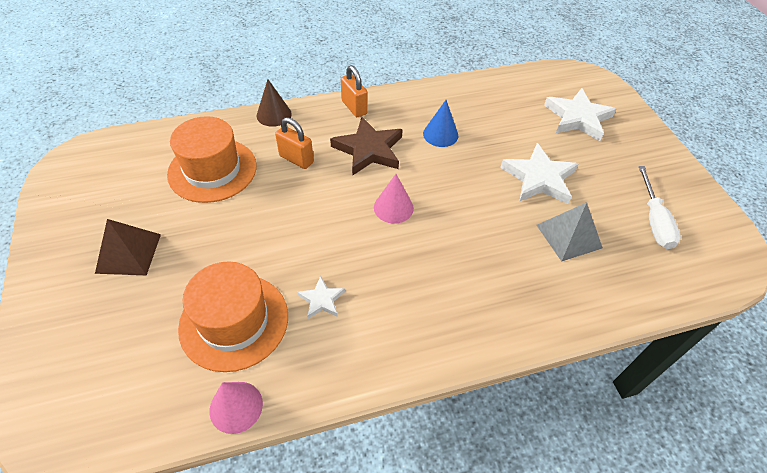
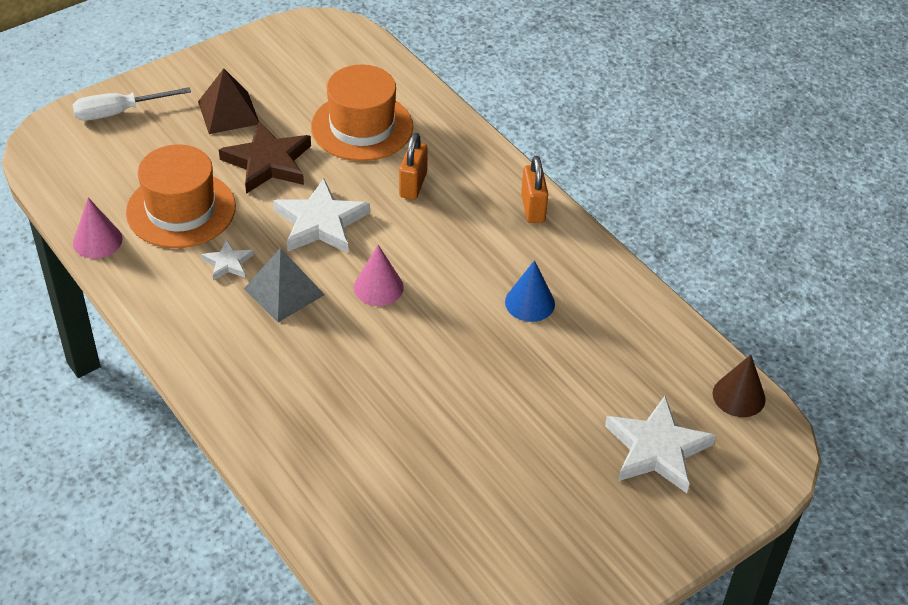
camera: 70 degrees right, 5 degrees down
(274, 114) = (477, 143): brown cone -> brown cone (739, 396)
(354, 107) = (533, 208): orange padlock -> orange padlock turned 45 degrees counterclockwise
(369, 150) = (462, 242): brown star -> brown star (268, 162)
(539, 178) = (500, 418): white star -> white star (320, 223)
(569, 236) = (410, 462): grey pyramid -> grey pyramid (284, 291)
(654, 221) = (482, 555): white screwdriver -> white screwdriver (119, 112)

